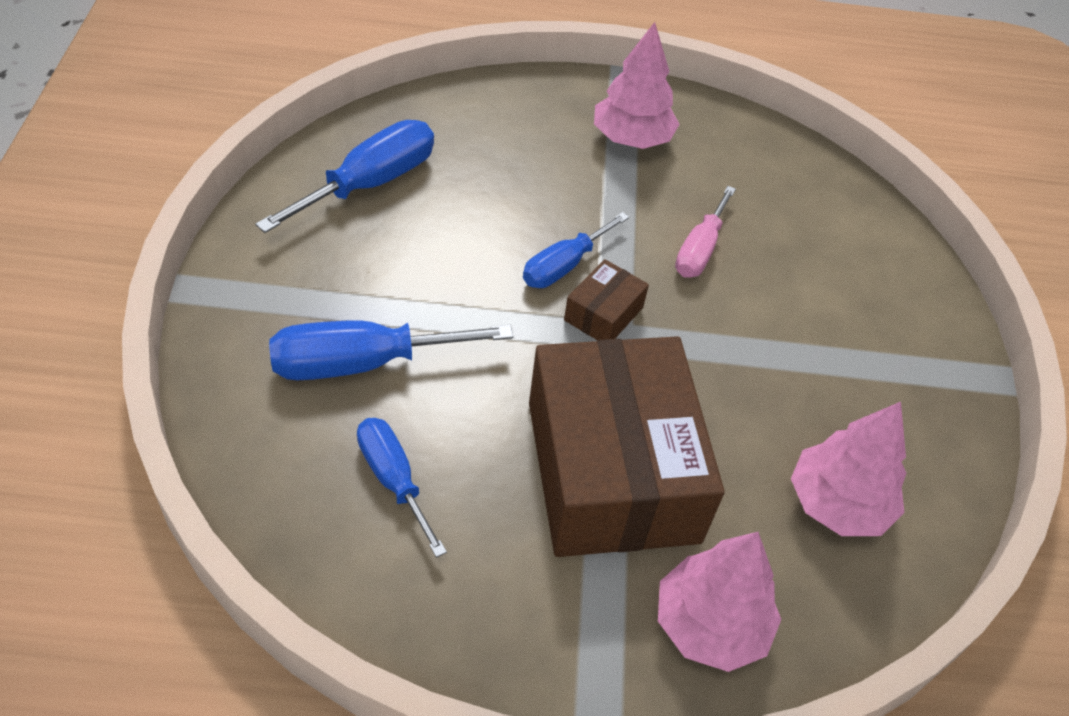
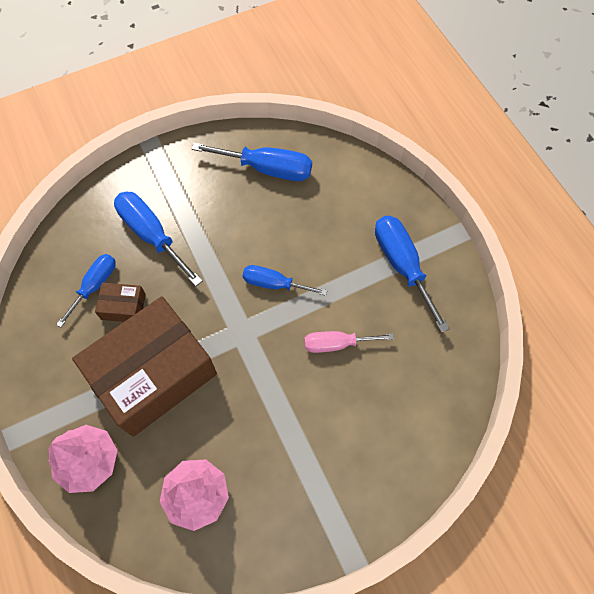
camera: 65 degrees right, 15 degrees up
(603, 314) = (253, 319): brown box -> brown box (123, 307)
(631, 138) = (402, 265): pink tree -> blue screwdriver

